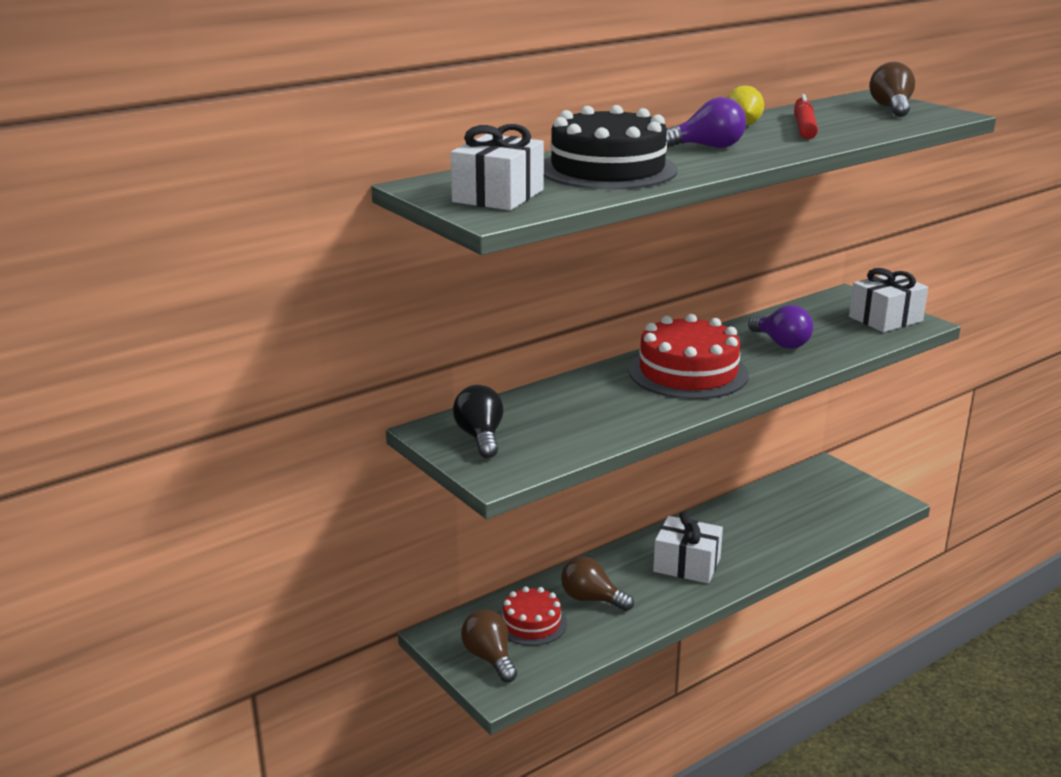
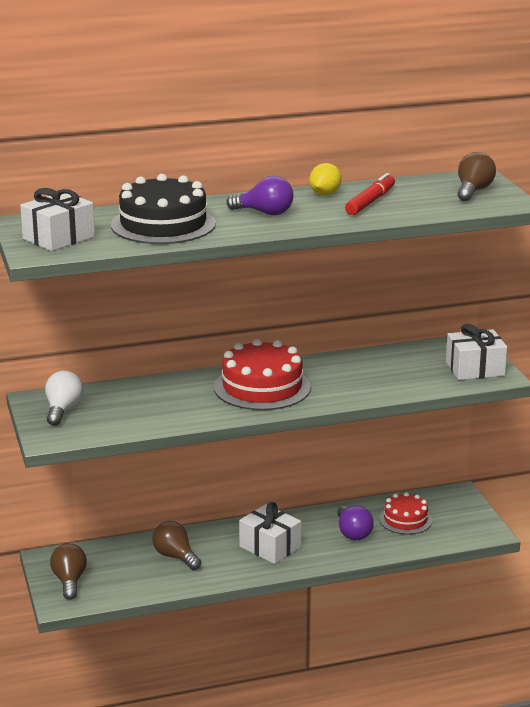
camera: 20 degrees right, 0 degrees up
(480, 437) = (63, 410): black light bulb -> white light bulb
(531, 623) = (118, 564): red cake -> red cake (405, 519)
(781, 343) = (362, 375): purple light bulb -> purple light bulb (353, 533)

